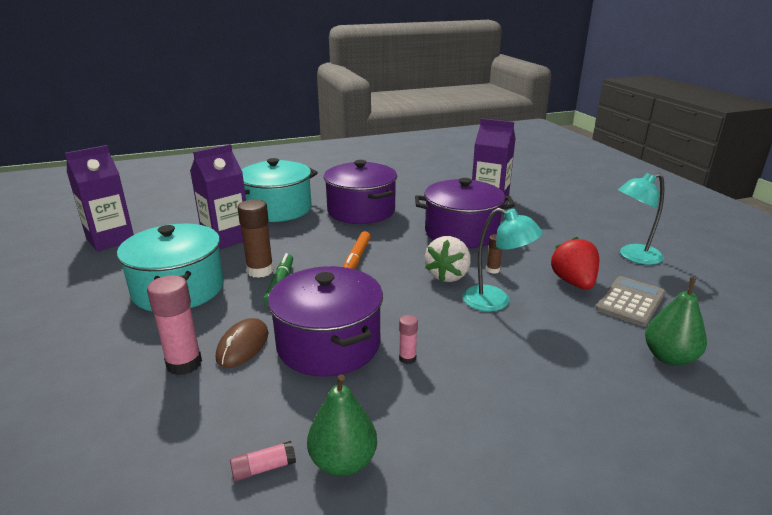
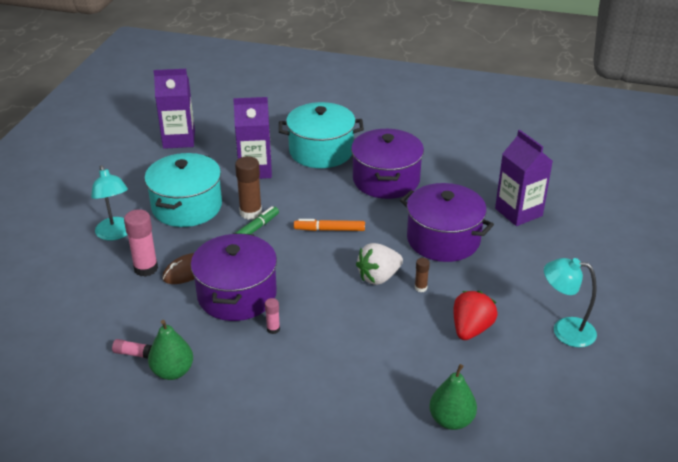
camera: 35 degrees right, 10 degrees up
(357, 258) = (329, 230): orange marker -> orange marker turned 45 degrees clockwise
(496, 302) = (385, 316): turquoise lamp -> turquoise lamp (116, 234)
(630, 301) = (492, 367): grey calculator -> none

